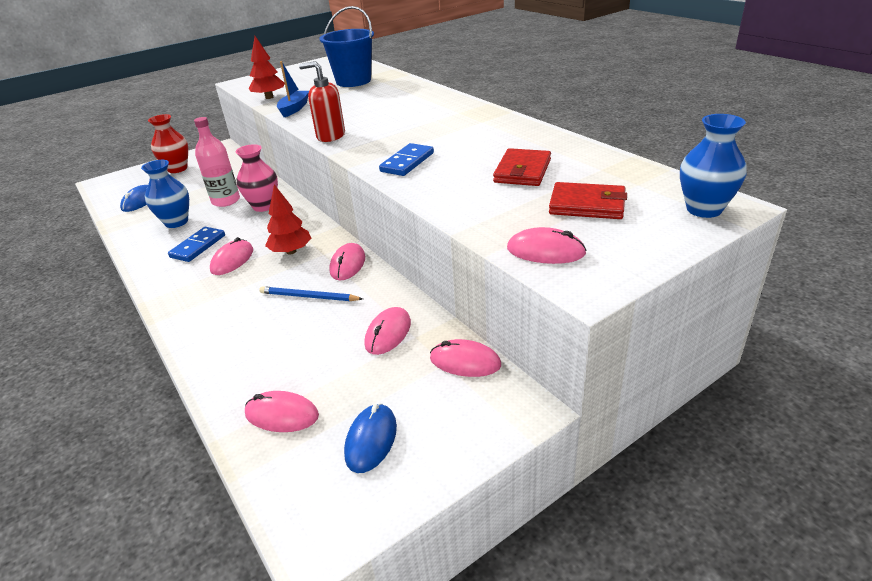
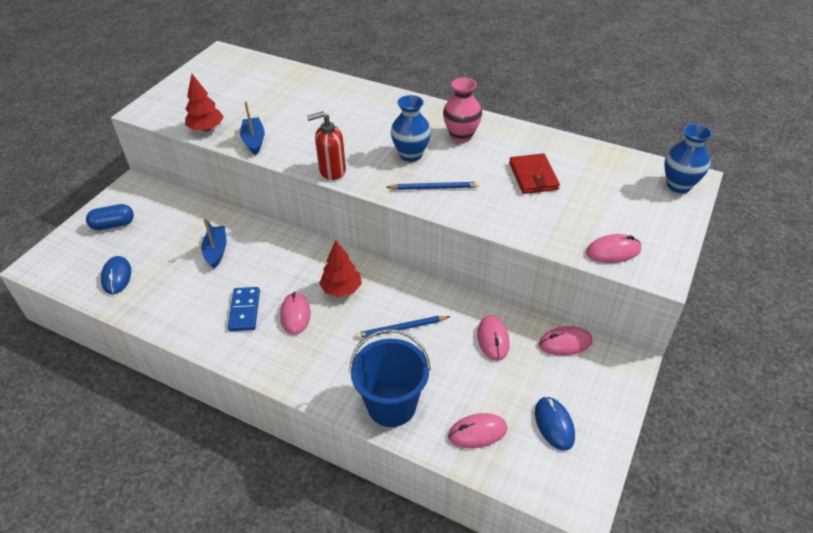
camera: 30 degrees left, 10 degrees up
(176, 222) = (190, 290): blue vase -> blue vase (411, 155)
(177, 169) = (113, 225): red vase -> blue capsule
(226, 201) = (216, 251): pink bottle -> blue boat
(264, 206) = (264, 247): pink vase -> pink vase (461, 136)
(348, 264) = (404, 287): pink mouse -> none
(353, 81) = (275, 89): blue bucket -> blue bucket (391, 405)
(407, 162) = (434, 188): blue domino -> blue pencil
(587, 205) = (605, 200): red wallet -> none

